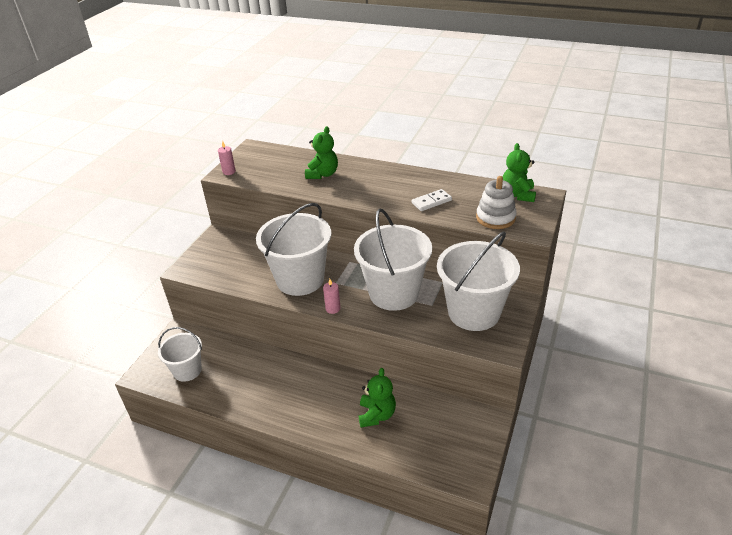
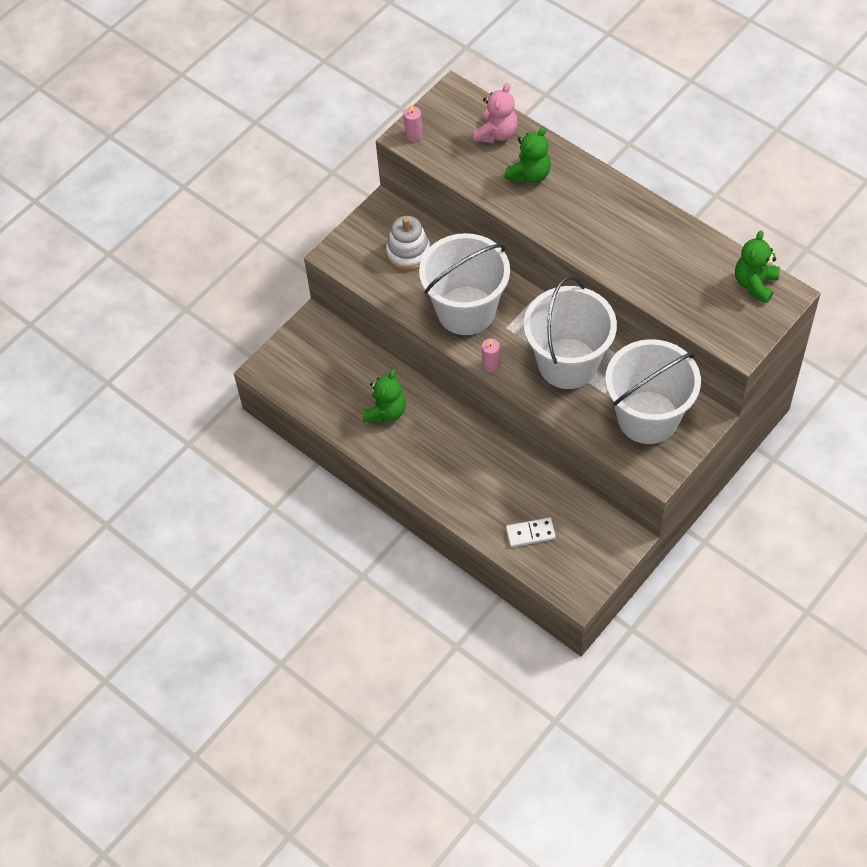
camera: 20 degrees right, 20 degrees up
(187, 370) = (315, 379): white bucket -> none
(290, 160) = (496, 133): none -> pink teddy bear
(376, 415) = (508, 496): green teddy bear -> green teddy bear (386, 412)
(431, 202) = (644, 265): white domino -> white domino (530, 533)
(495, 218) = (708, 314): white stacking toy -> white stacking toy (408, 252)

